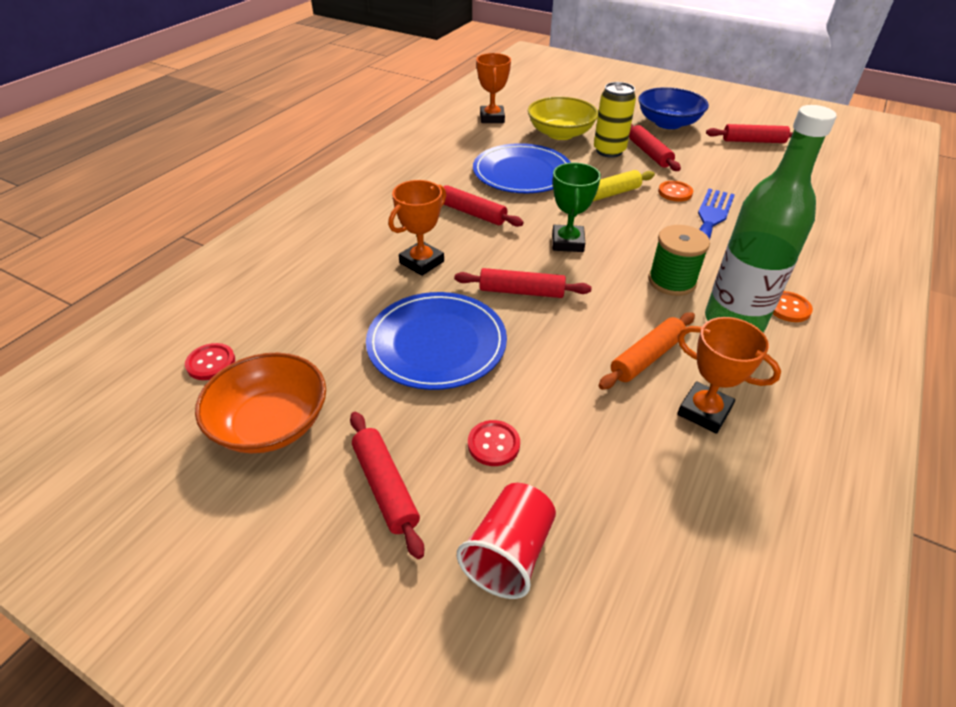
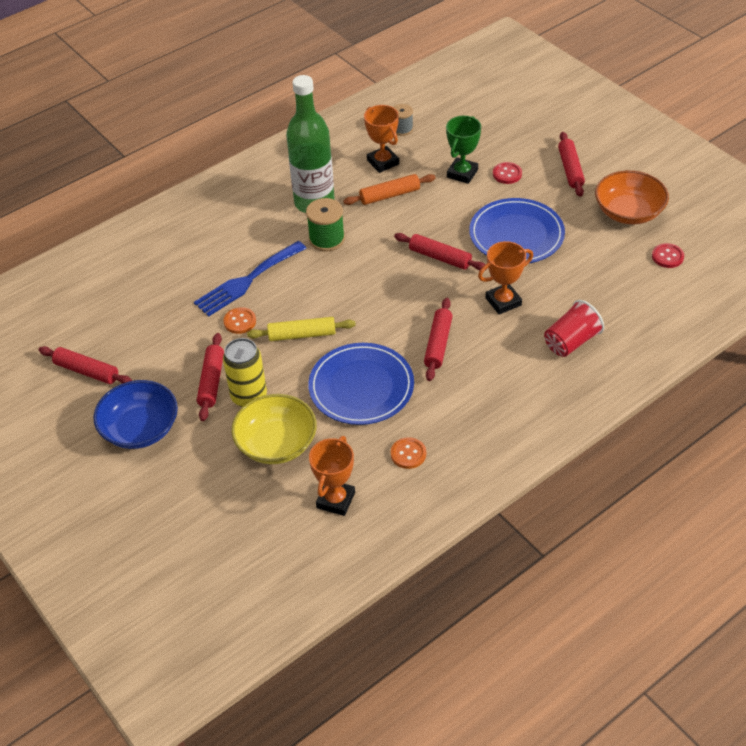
camera: 155 degrees left, 5 degrees up
(472, 213) = (438, 344): red rolling pin -> red rolling pin turned 45 degrees clockwise
(509, 553) = (520, 134): red cup -> red cup (571, 342)
(567, 242) = (376, 291): green trophy -> green trophy (462, 173)
(733, 495) = (402, 129): none -> grey spool
(788, 308) = (269, 202): orange button -> orange button (408, 454)

